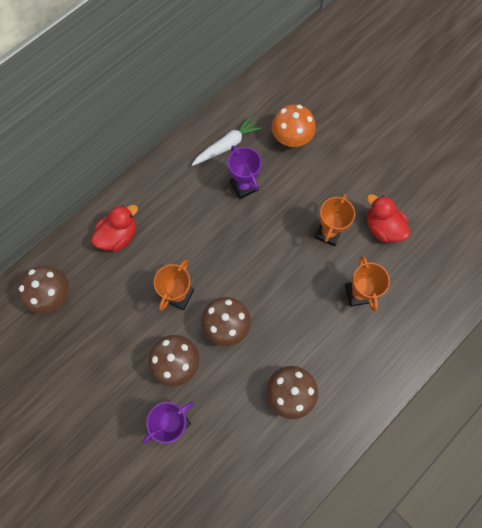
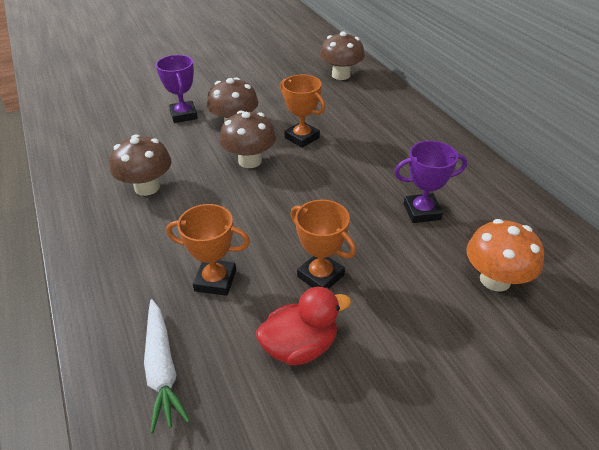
camera: 110 degrees right, 30 degrees down
(119, 236) = (386, 114): red duck -> none
(227, 145) = (490, 210): white carrot -> white carrot (162, 369)

